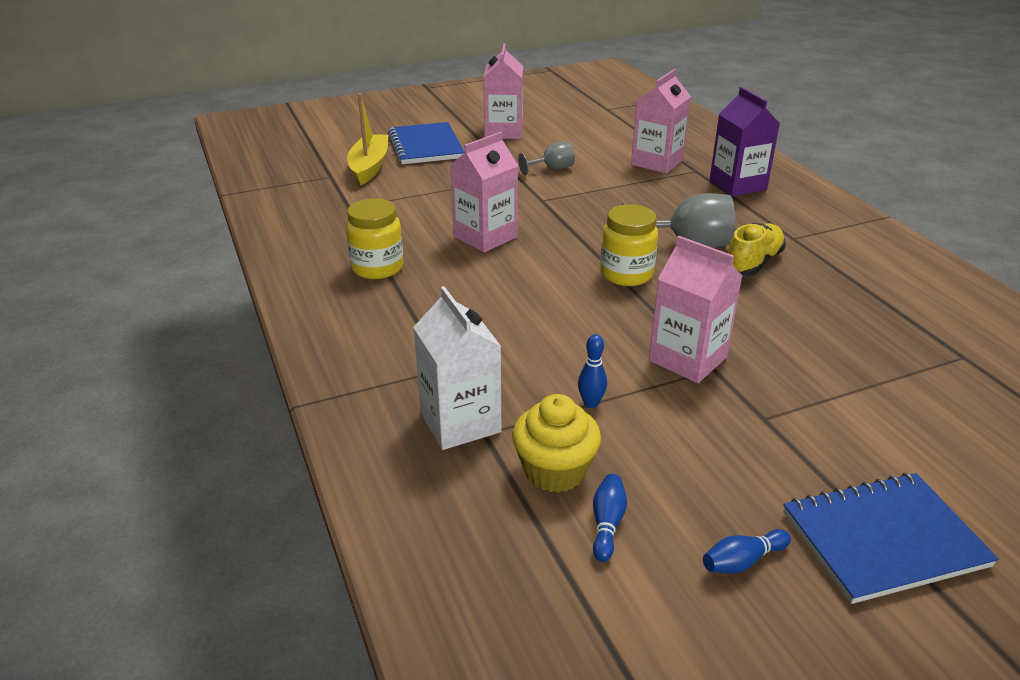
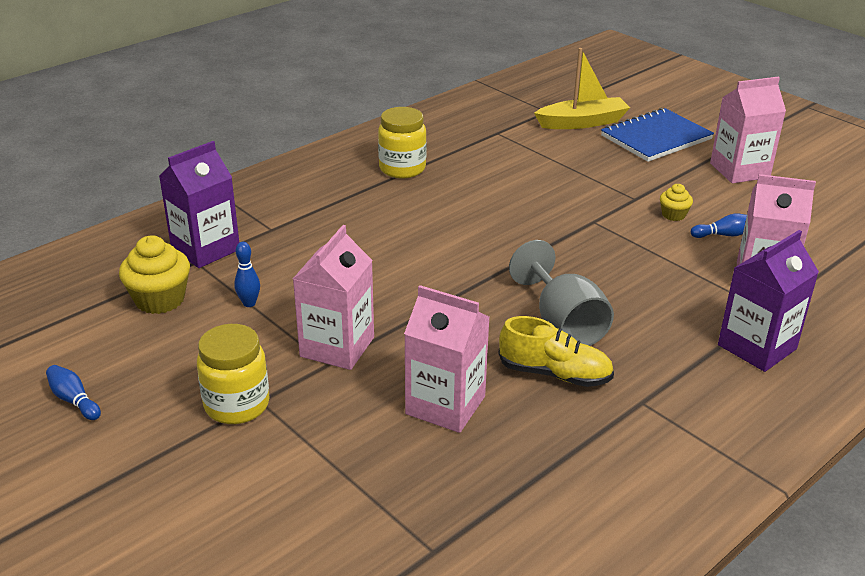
camera: 70 degrees right, 0 degrees up
(460, 422) = (205, 249): white carton -> purple carton
(485, 237) = (491, 205): pink carton -> pink carton (445, 405)
(552, 169) = (673, 215): grey goblet -> yellow cupcake
(607, 524) = (105, 331): blue bowling pin -> blue bowling pin (724, 235)
(626, 274) = (472, 293): yellow jar -> yellow jar (237, 405)
(883, 539) = (109, 479): blue notebook -> none

